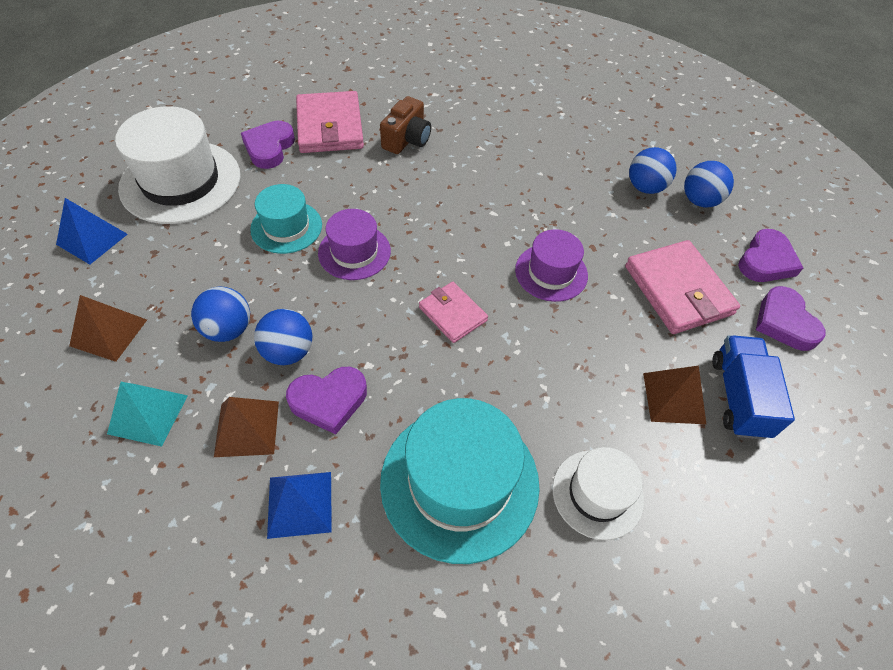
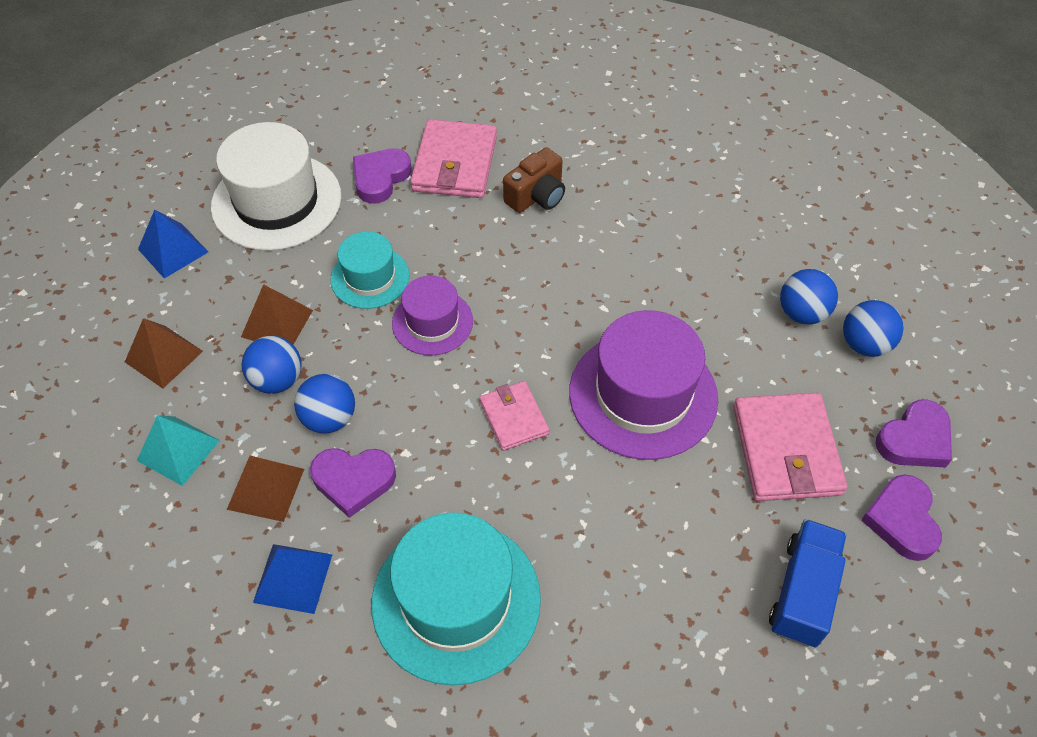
camera: 20 degrees right, 0 degrees up
(551, 272) = (643, 395): purple hat -> purple hat, size x1.74
(597, 493) = (595, 652): white hat -> none
(674, 398) = (725, 573): brown pyramid -> brown pyramid (277, 323)

